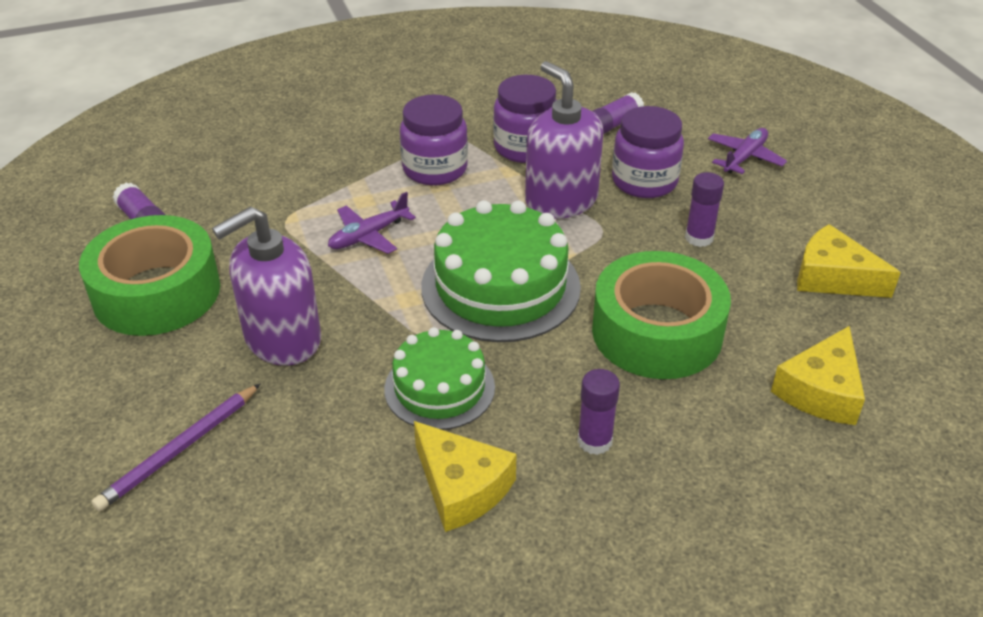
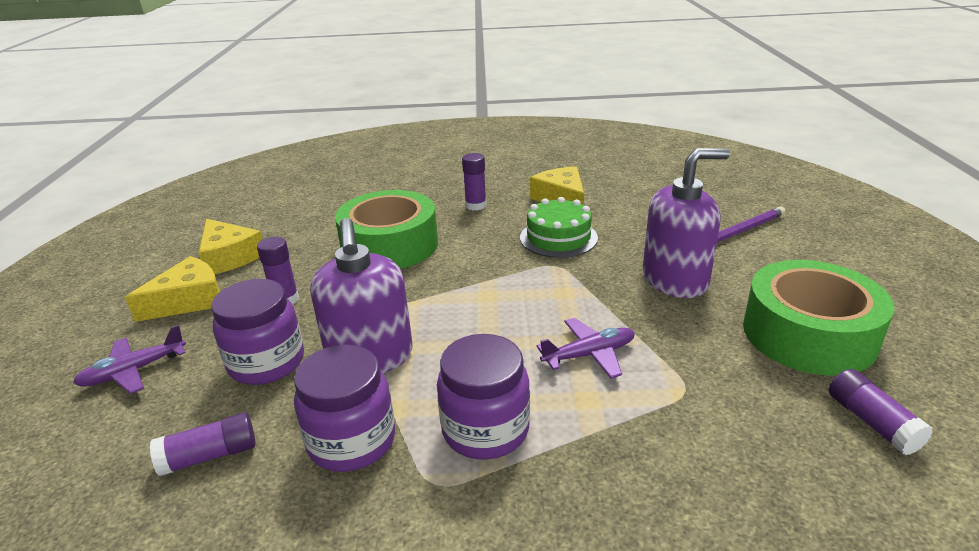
camera: 160 degrees left, 10 degrees down
(500, 286) = (482, 289): green cake -> none
(821, 391) = (326, 208): yellow cheese -> yellow cheese (189, 300)

